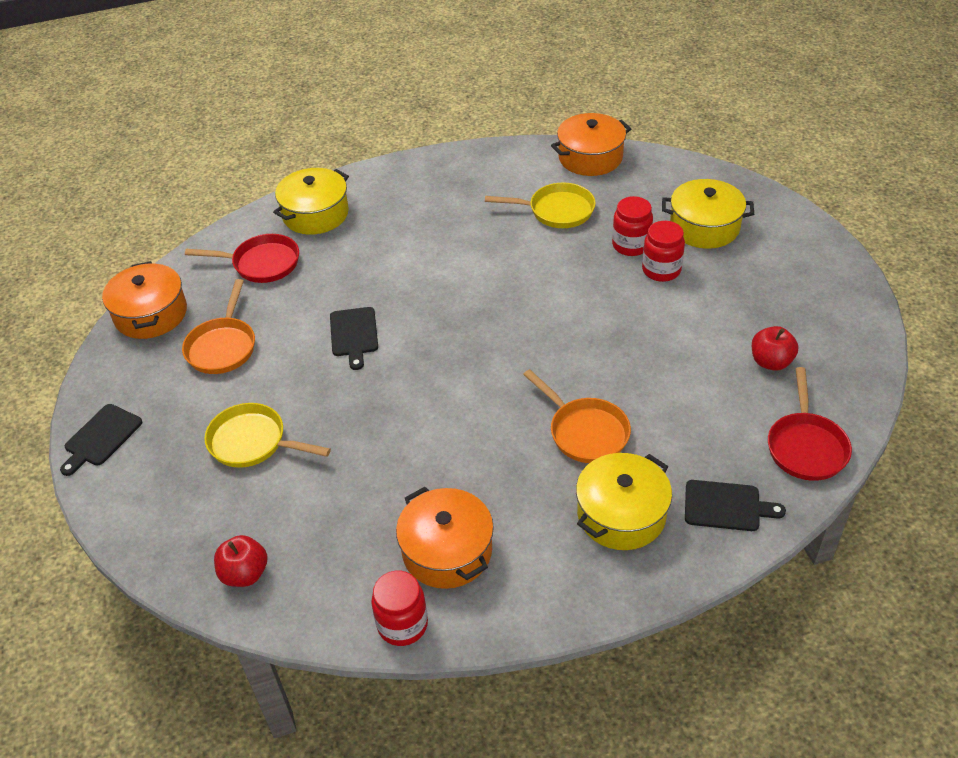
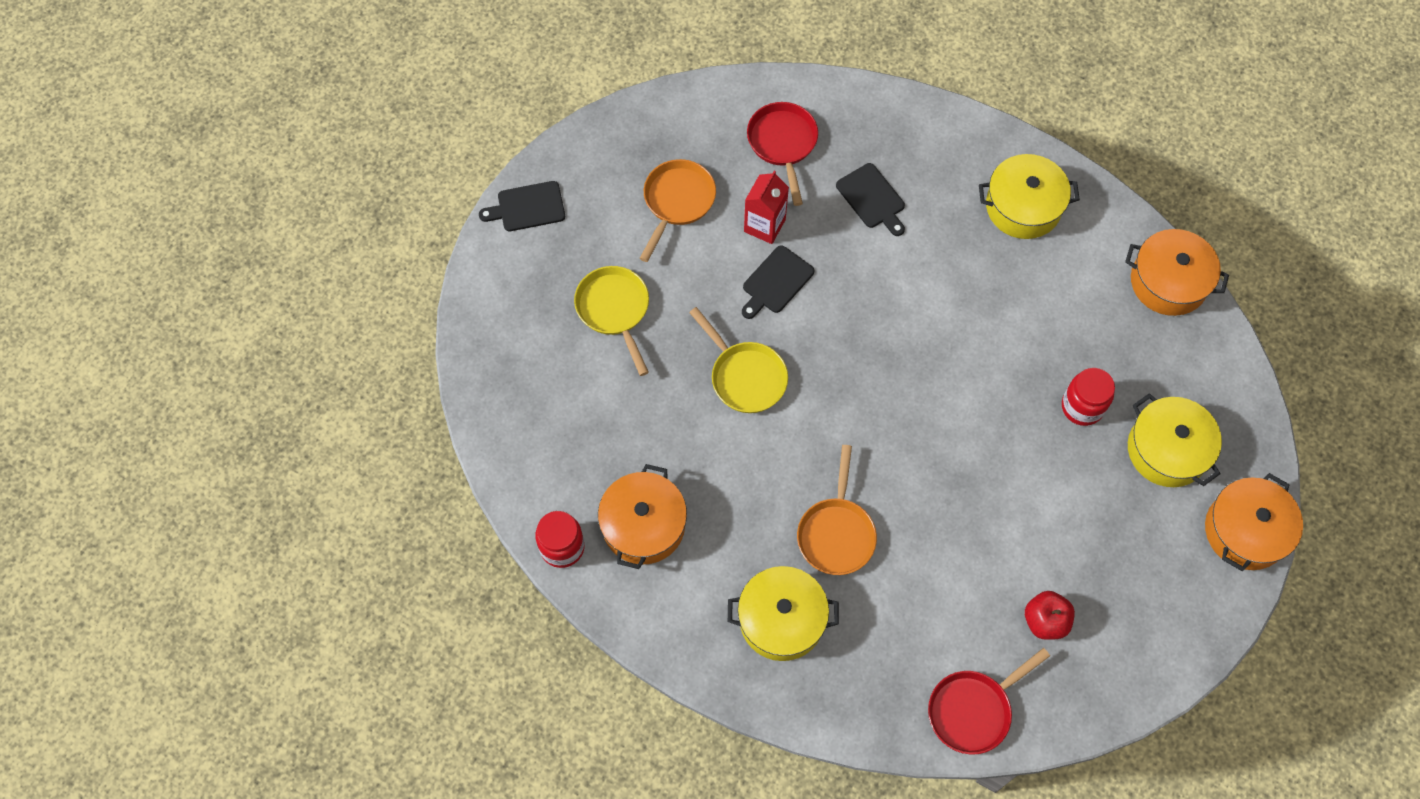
camera: 45 degrees right, 20 degrees up
(151, 314) = (659, 120): orange pot -> orange pot (1245, 531)
(223, 346) = (677, 202): orange pan -> orange pan turned 150 degrees clockwise
(245, 573) = (511, 411): red apple -> none
(262, 263) = (783, 144): red pan -> red pan turned 150 degrees counterclockwise
(305, 312) = (764, 225): none -> red carton
(315, 214) = (875, 128): yellow pot -> yellow pot (1023, 207)
(557, 211) = (1067, 312): yellow pan -> yellow pan (745, 377)
(661, 270) = (1074, 455): red jar -> none
(726, 506) = (857, 690): black cutting board -> black cutting board (872, 198)

